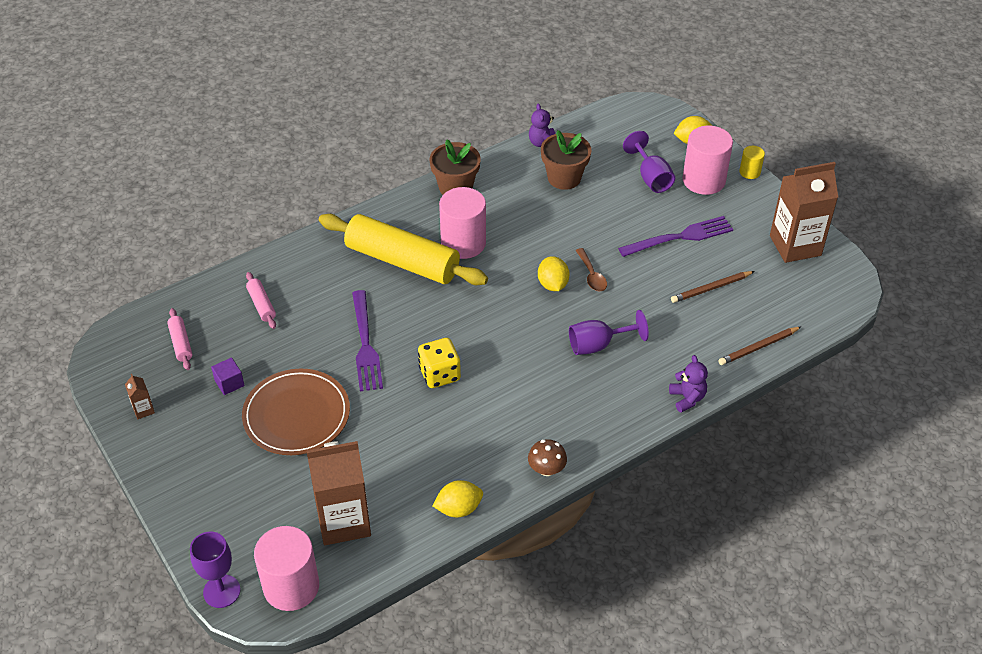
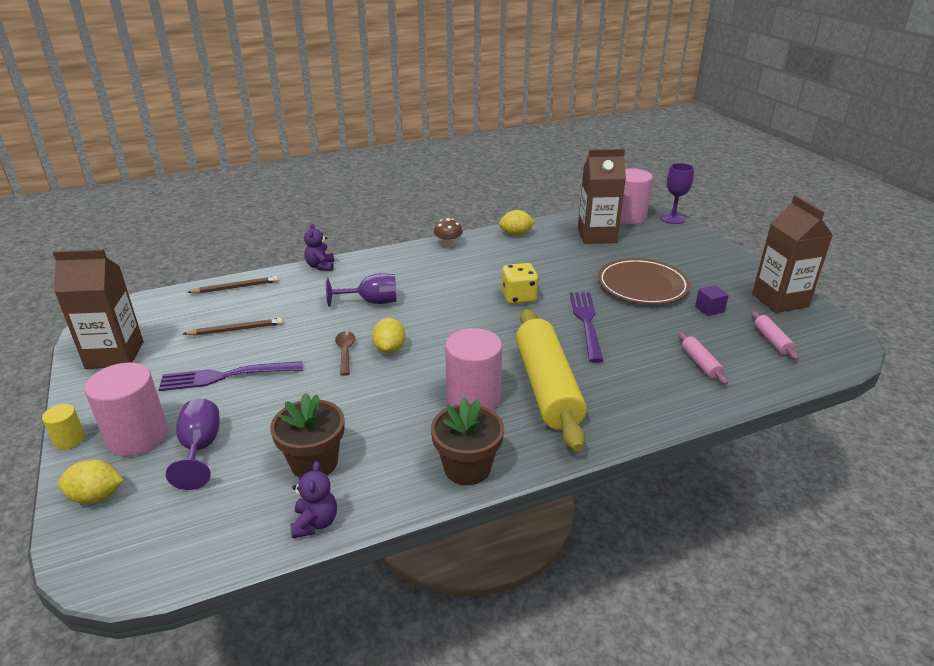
camera: 170 degrees left, 15 degrees down
(143, 410) = (780, 300): brown carton -> brown carton, size x2.47
(402, 261) = (547, 387): yellow rolling pin -> yellow rolling pin turned 45 degrees clockwise

